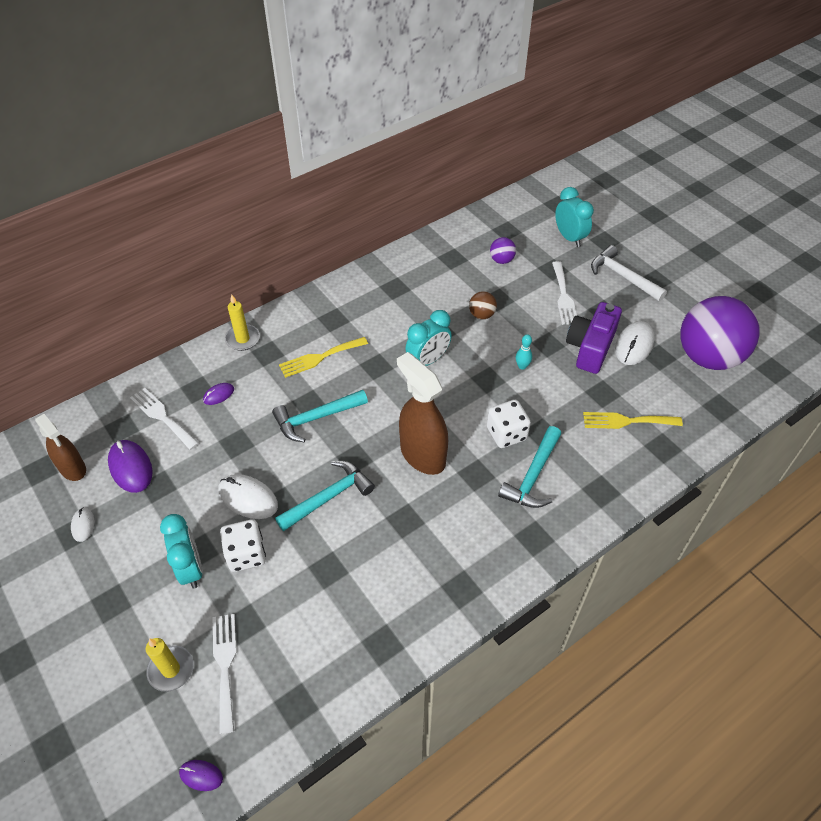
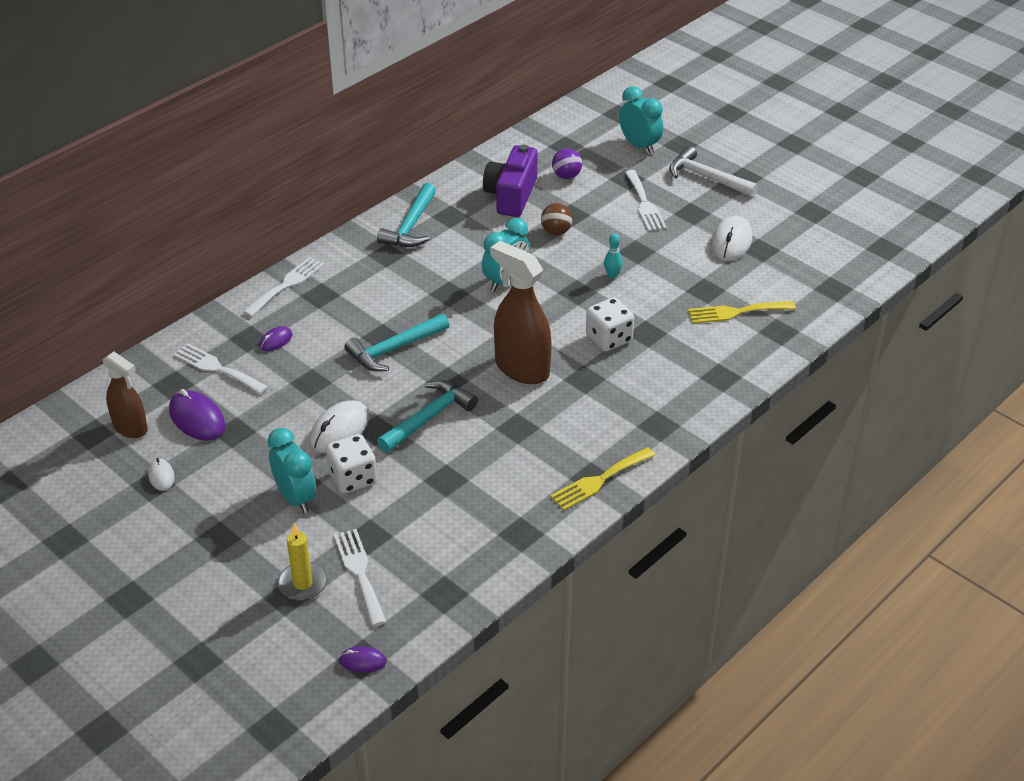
camera: 10 degrees left, 10 degrees down
(242, 339) = (287, 285): yellow candle -> white fork
(248, 498) = (339, 430): white mouse -> white mouse turned 75 degrees counterclockwise
(320, 358) = (382, 292): yellow fork -> yellow fork (599, 480)
(533, 476) = (646, 373): turquoise hammer -> turquoise hammer (411, 226)
(590, 348) = (684, 250): purple camera -> purple camera (511, 196)
(708, 357) = (813, 244): purple ball -> none

